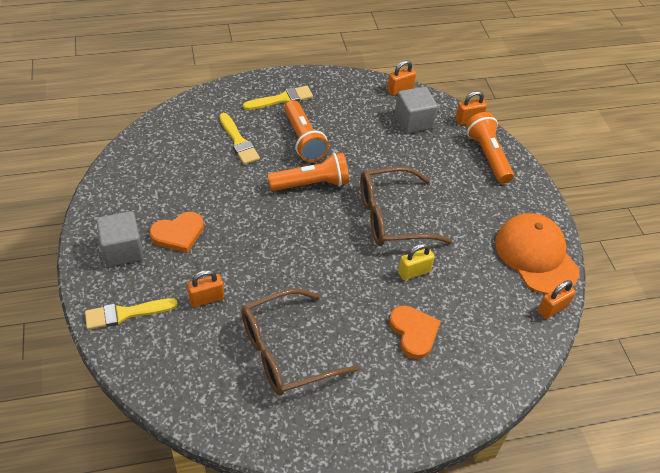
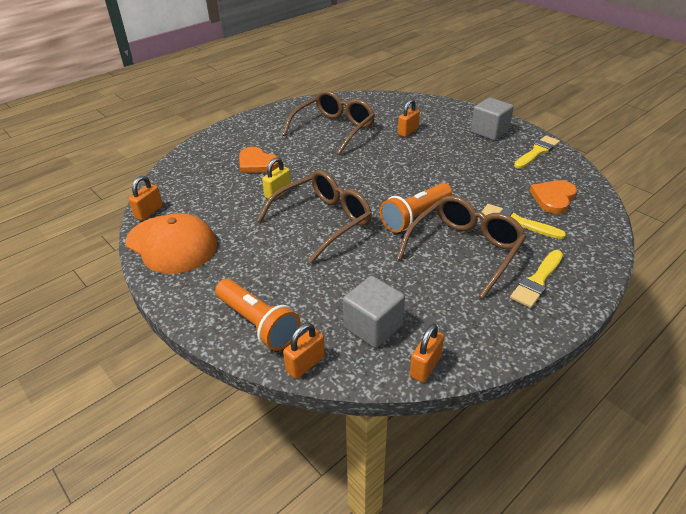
camera: 155 degrees right, 10 degrees down
(126, 313) = (444, 112): yellow brush -> yellow brush (537, 152)
(178, 233) = (469, 150): orange heart -> orange heart (553, 198)
(303, 140) = (465, 249): orange flashlight -> brown glasses

